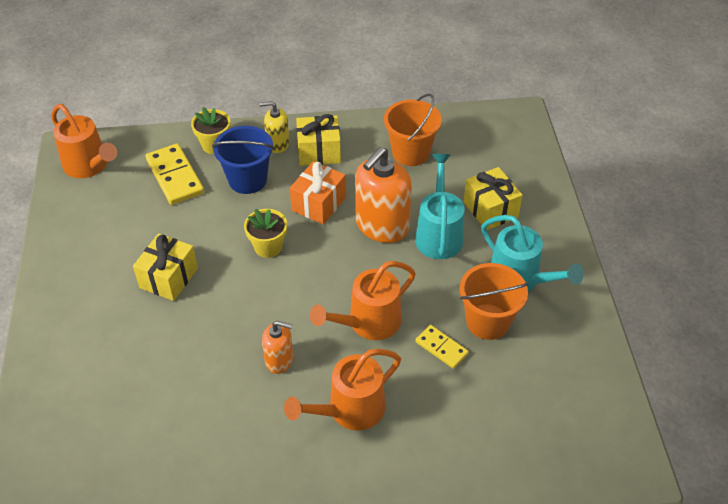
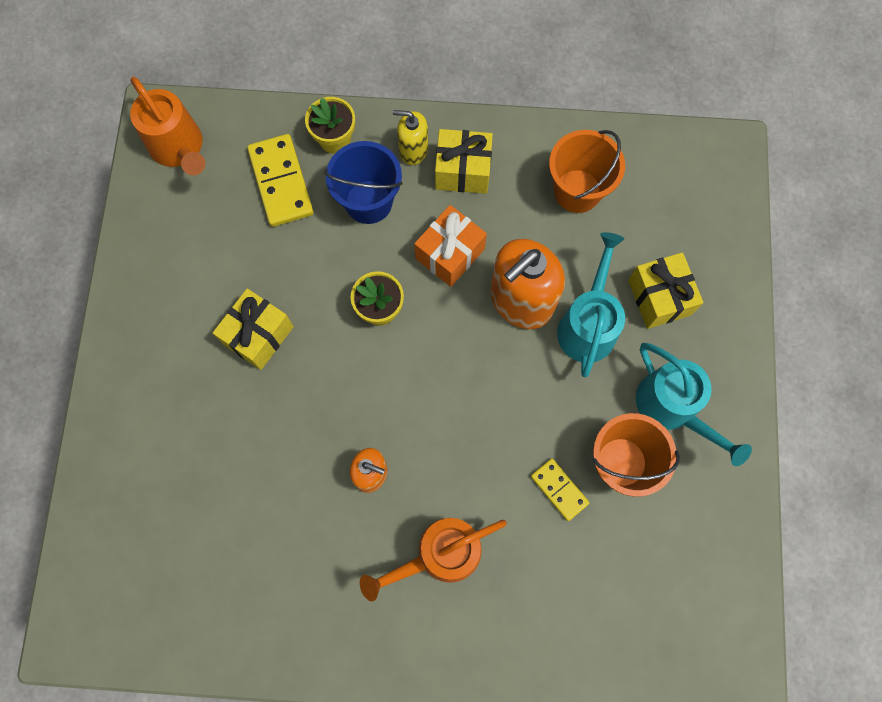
camera: 10 degrees right, 25 degrees up
(368, 323) = (480, 440): orange watering can -> none

